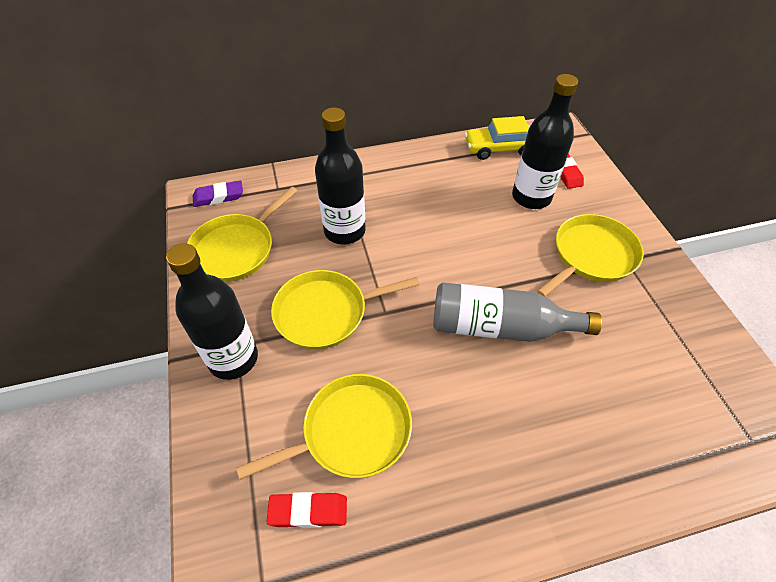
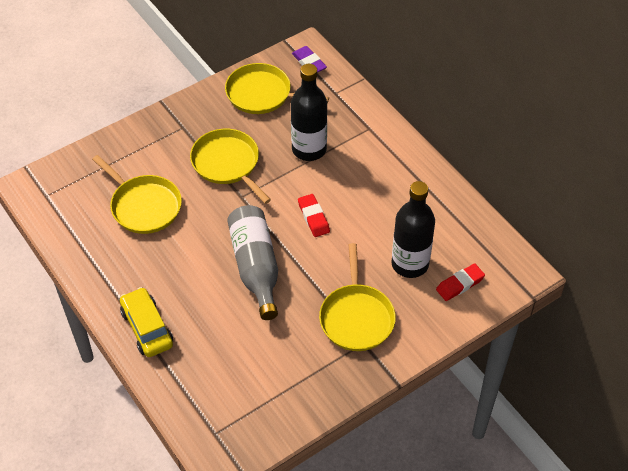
camera: 70 degrees right, 0 degrees up
(233, 359) = (172, 129): black bottle -> none
(308, 511) = (89, 201): red eraser -> red eraser (313, 217)
(499, 148) = (467, 228): yellow car -> yellow car (147, 328)
(591, 256) = (356, 317): yellow pan -> yellow pan turned 60 degrees clockwise

